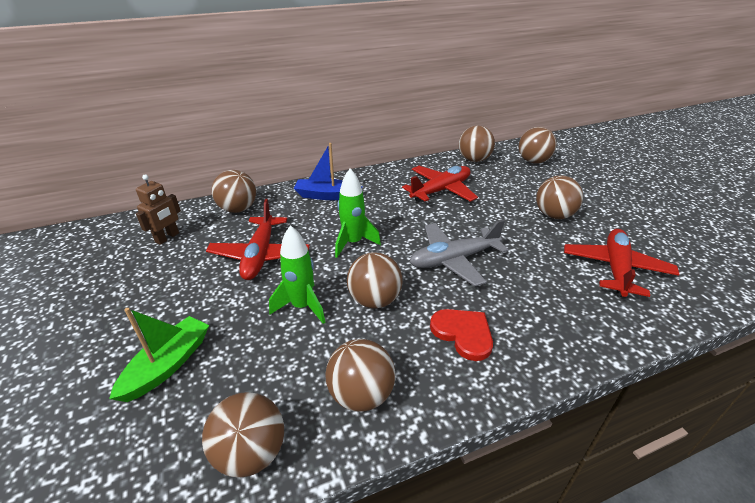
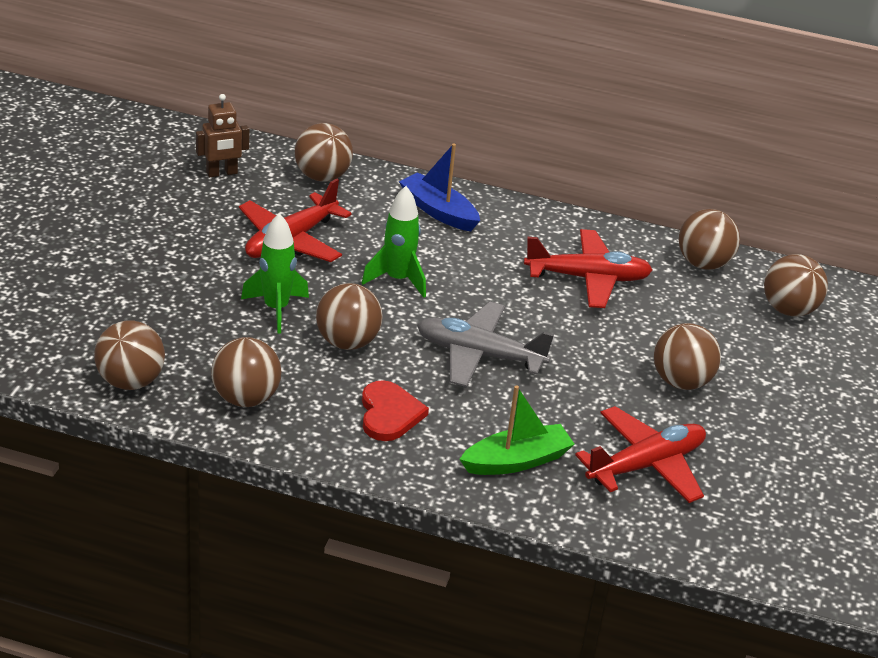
camera: 35 degrees right, 0 degrees up
(168, 365) = (125, 290): green boat -> green boat (516, 461)

